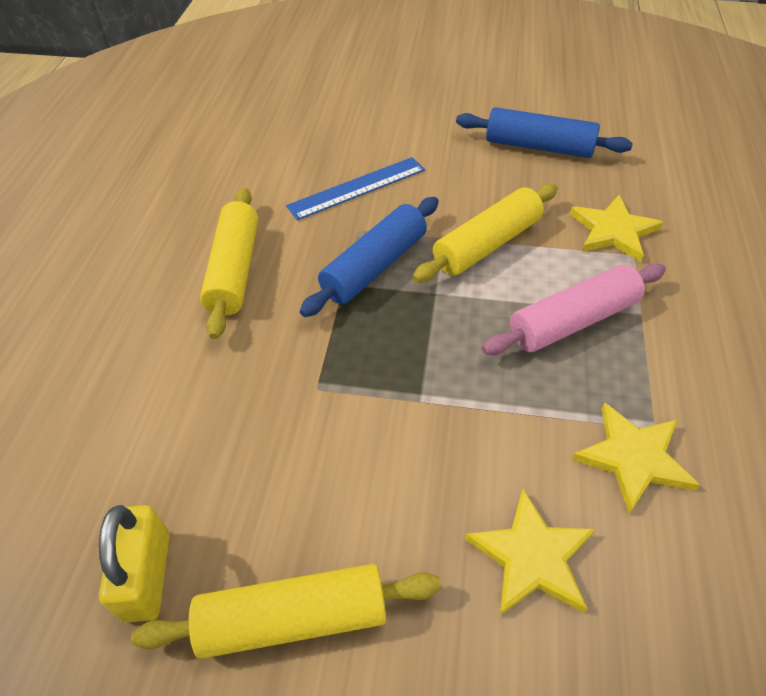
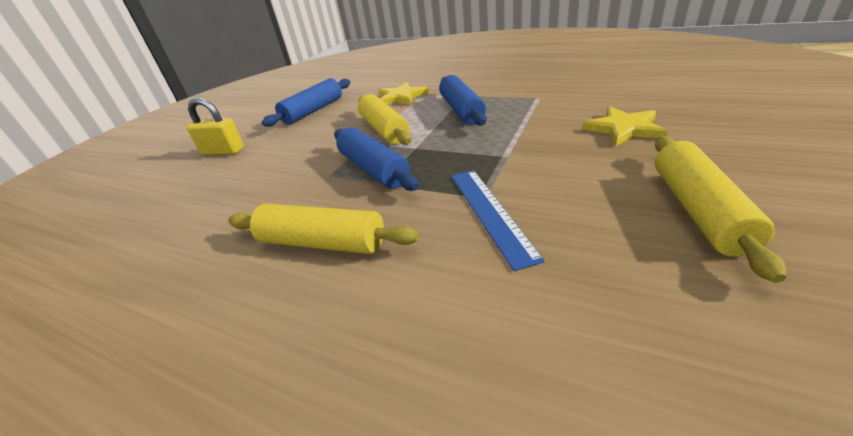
camera: 70 degrees left, 15 degrees down
(147, 575) = (689, 297): yellow padlock -> yellow padlock (223, 151)
(357, 188) = (280, 174): blue ruler -> blue ruler (490, 212)
(573, 321) = (461, 110): pink rolling pin -> blue rolling pin
(633, 458) = (558, 102): yellow star -> none

